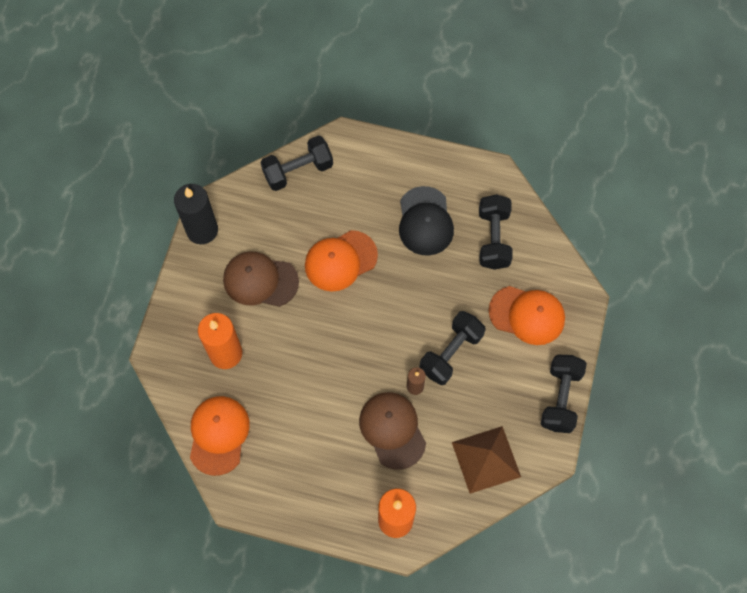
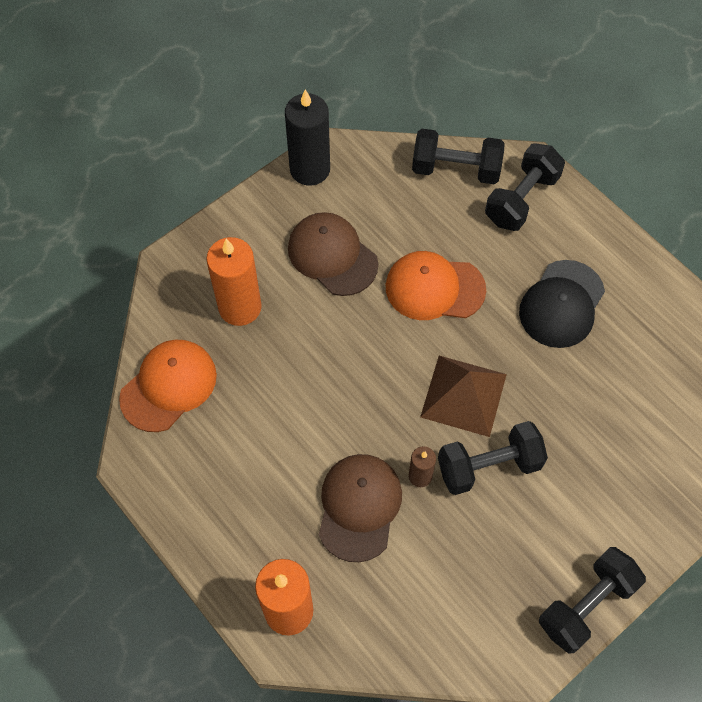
camera: 35 degrees right, 5 degrees down
(486, 459) = (444, 615): brown pyramid -> brown pyramid (463, 395)
(493, 239) = (630, 371): black dumbbell -> black dumbbell (521, 199)
(527, 315) = (612, 482): orange cap -> none

